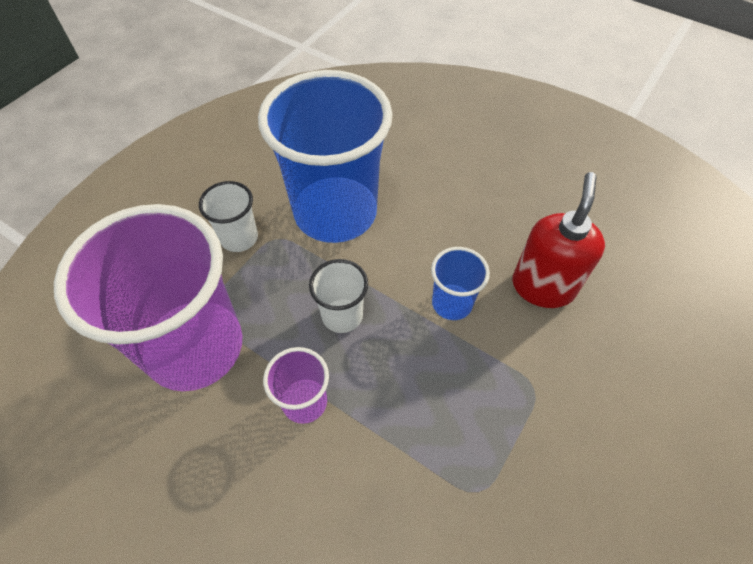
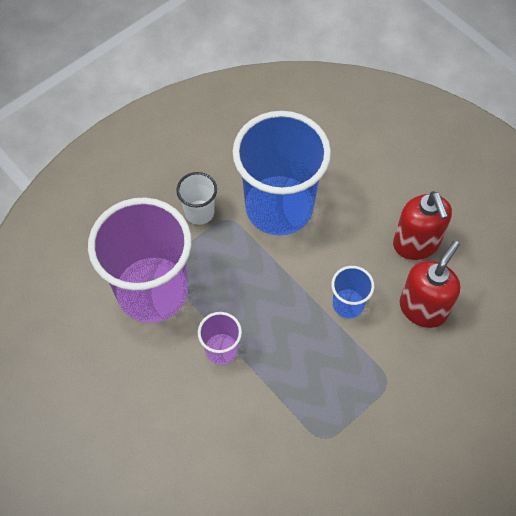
camera: 15 degrees right, 5 degrees up
(342, 315) = (263, 294): white cup -> none
(506, 217) = (416, 244): none -> red soap dispenser

